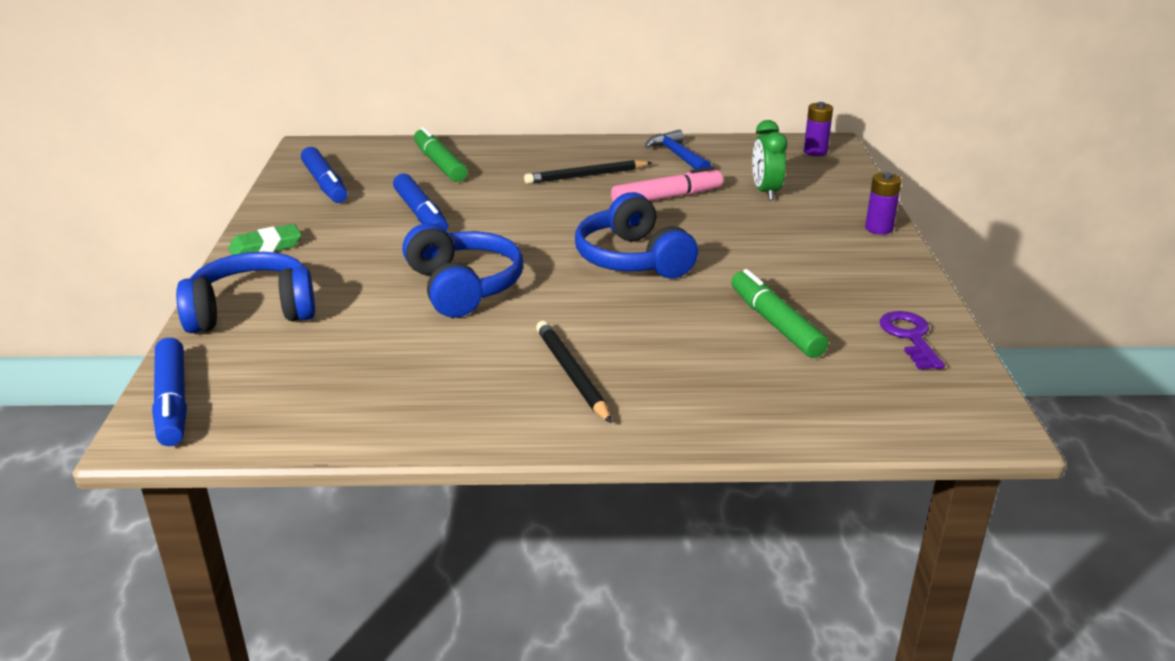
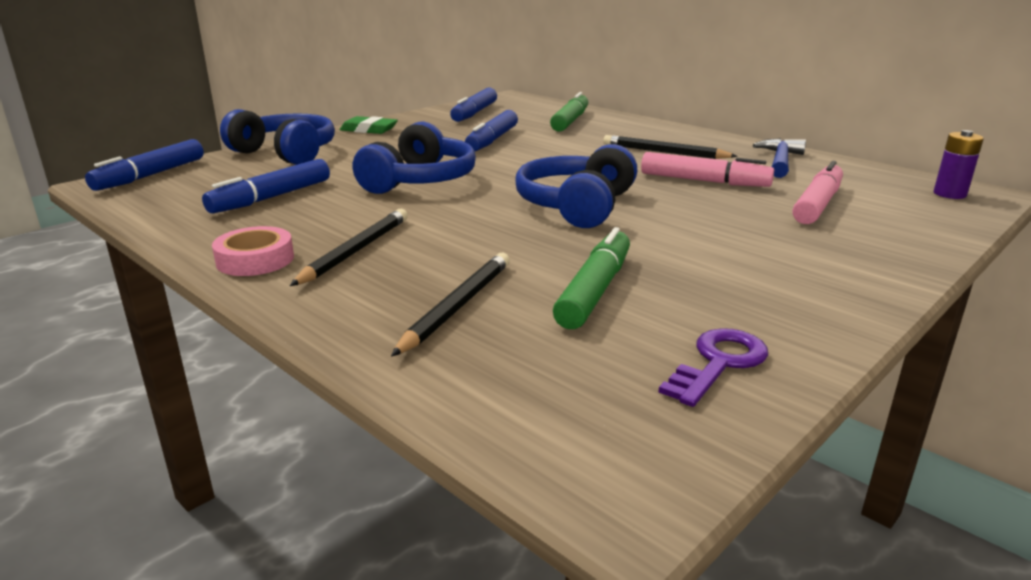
camera: 45 degrees right, 5 degrees down
(376, 364) = (272, 197): none -> blue marker
(518, 421) = (255, 260): none -> pink tape
(729, 377) = (458, 306): none -> black pencil
(765, 192) = (817, 204): green clock -> pink marker
(879, 228) = (896, 267): purple battery -> none

